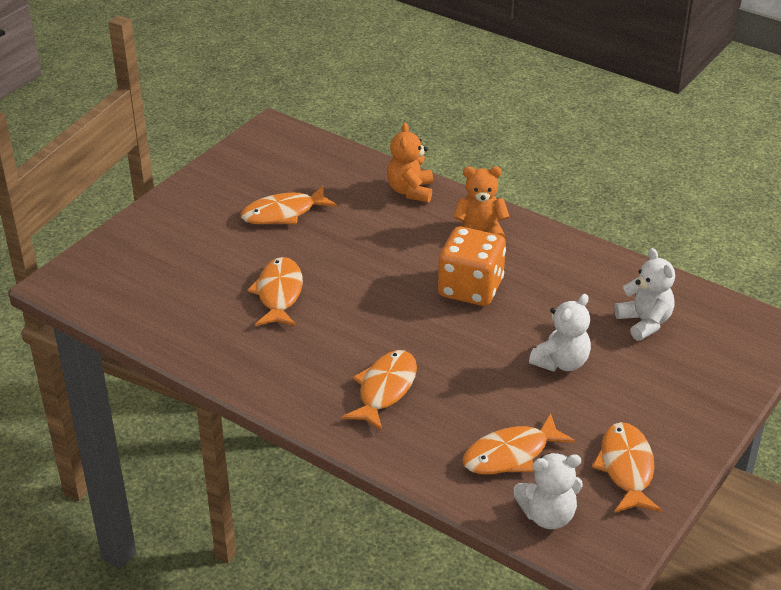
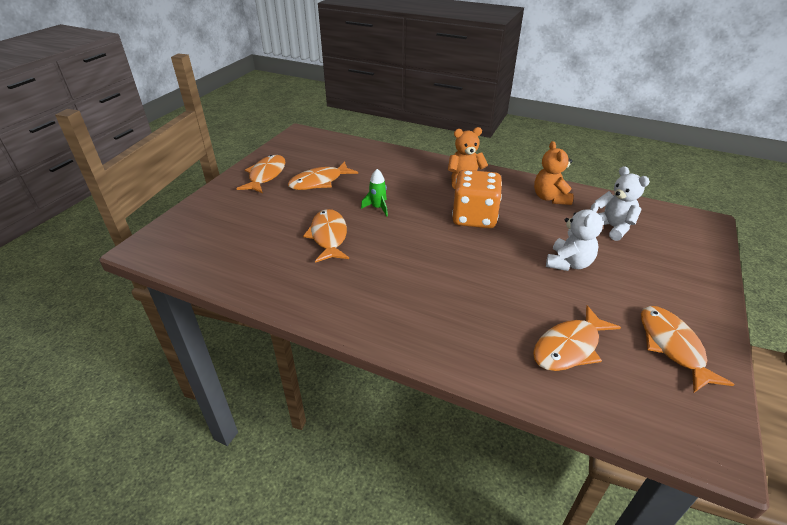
camera: 10 degrees left, 0 degrees up
(350, 261) = (378, 208): none -> green rocket
(385, 389) = (438, 302): orange fish -> orange fish (266, 175)
(410, 191) = (406, 160): orange teddy bear -> orange teddy bear (550, 198)
(548, 515) = (633, 404): white teddy bear -> none

